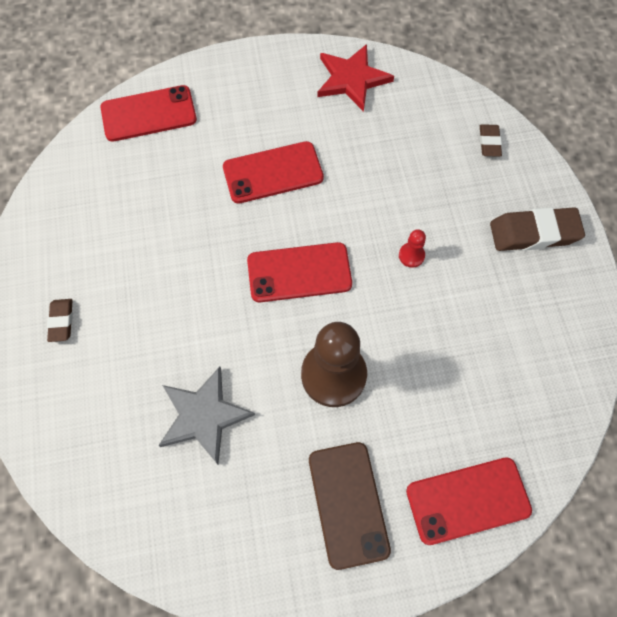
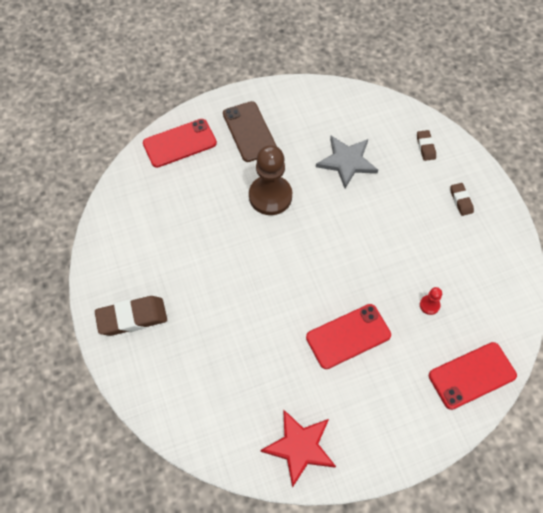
camera: 170 degrees right, 5 degrees down
(299, 272) = (308, 259): red phone -> none
(411, 255) = (227, 284): red pawn -> red pawn (429, 305)
(489, 142) = (168, 397): brown eraser -> brown eraser (425, 147)

